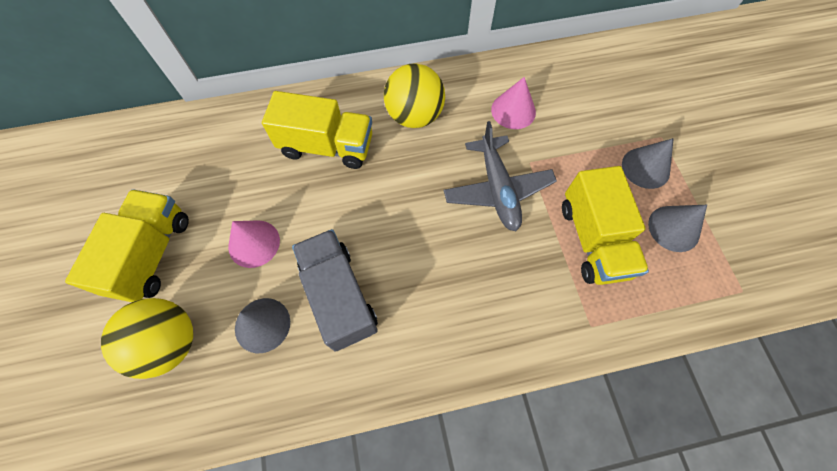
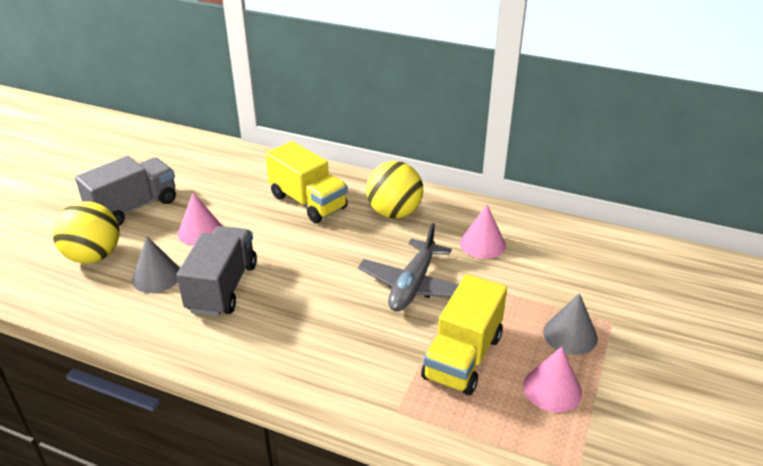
camera: 35 degrees right, 30 degrees down
(151, 255) = (134, 207): yellow truck -> grey truck
(674, 228) = (552, 389): grey cone -> pink cone

